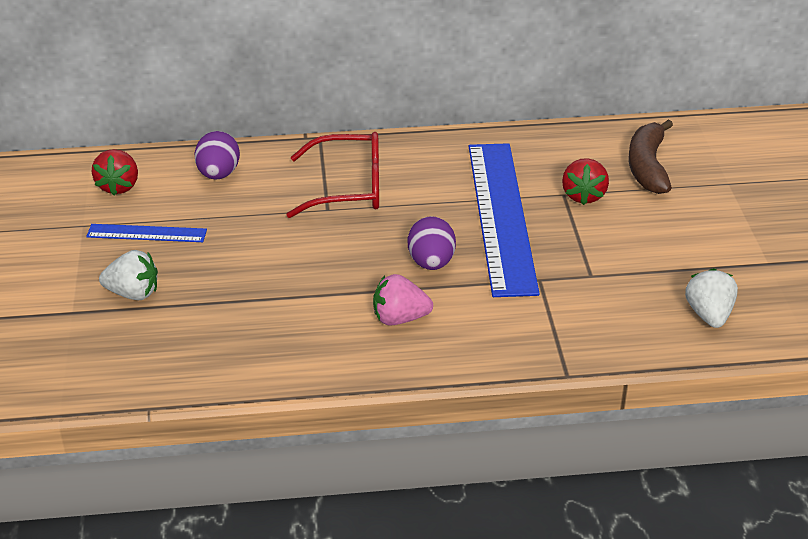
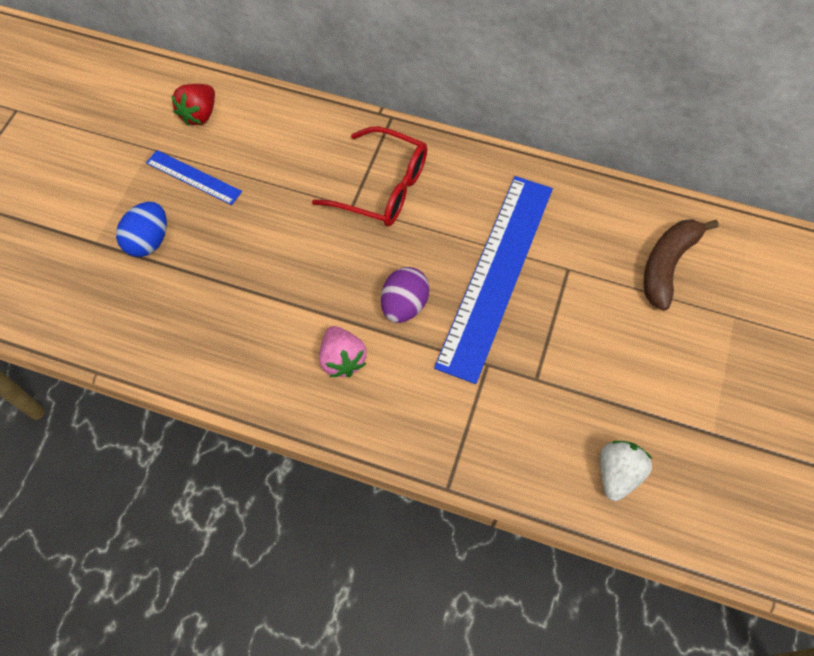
camera: 25 degrees right, 25 degrees up
(133, 293) = (149, 241): white strawberry -> blue egg
(218, 174) = (284, 130): purple egg -> none
(400, 318) = (342, 359): pink strawberry -> pink strawberry turned 135 degrees counterclockwise
(583, 195) = (585, 278): red strawberry -> none

